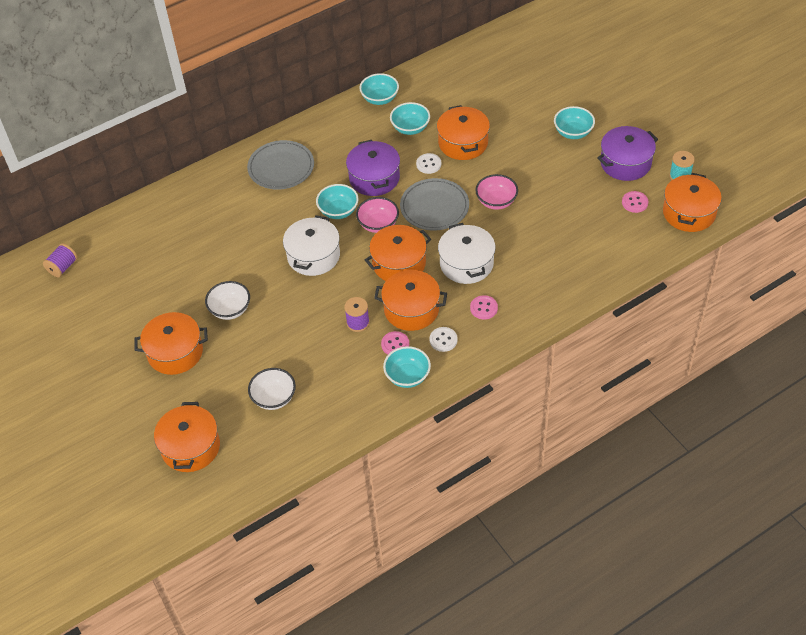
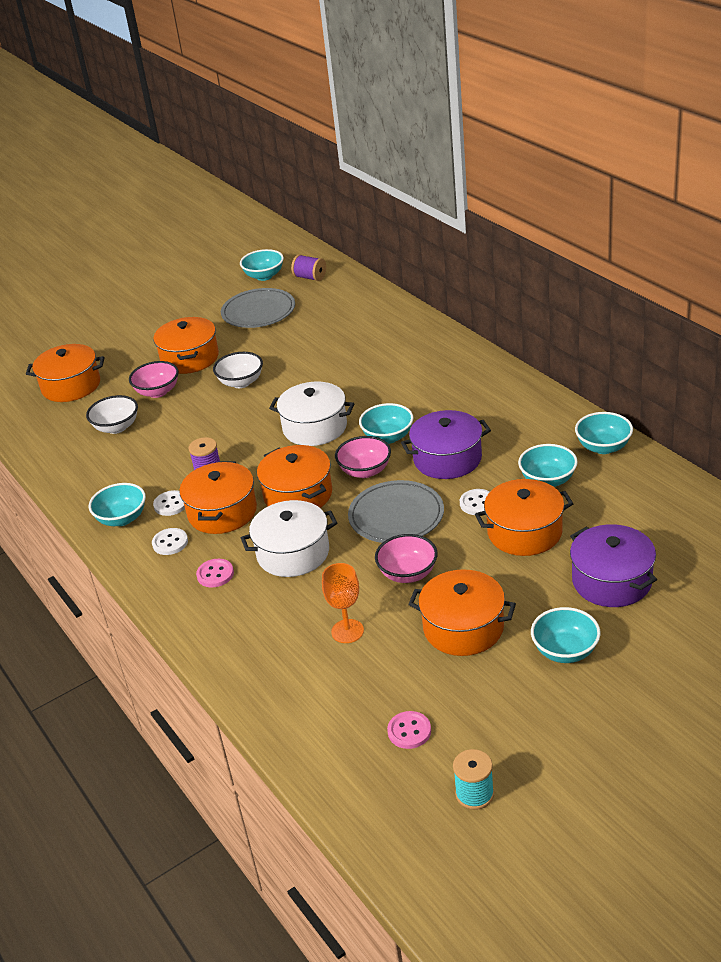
camera: 90 degrees right, 15 degrees down
(42, 303) = (264, 276): none -> turquoise bowl
(225, 372) = (157, 392): none -> pink bowl
(281, 167) = (461, 385): grey plate -> grey plate (258, 312)
(395, 344) = (171, 504): pink button -> white button
(549, 232) = (347, 631): none -> orange goblet
(625, 163) = (500, 719): purple pot -> purple pot (611, 581)
(689, 213) = (387, 805): orange pot -> orange pot (463, 628)

